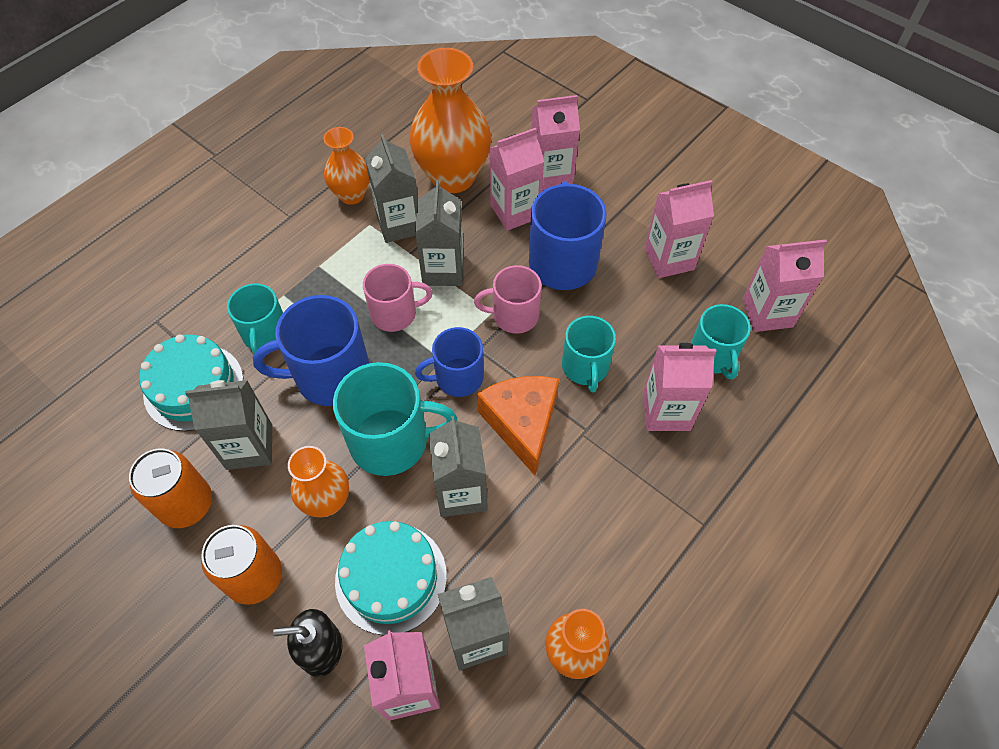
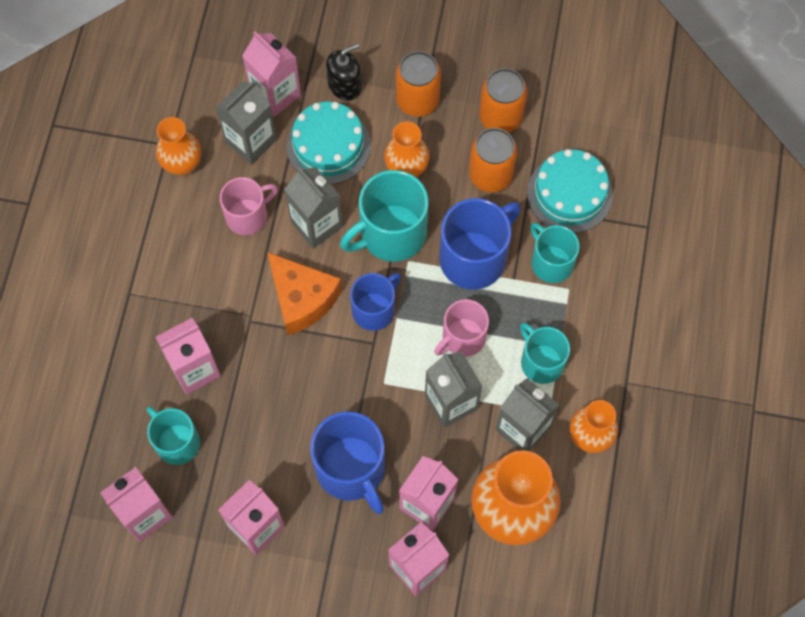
camera: 150 degrees right, 10 degrees up
(249, 447) = (490, 175): grey carton -> orange can
(514, 315) = (363, 390): pink mug -> pink mug (248, 215)
(585, 367) = (277, 374): turquoise mug -> turquoise mug (541, 362)

